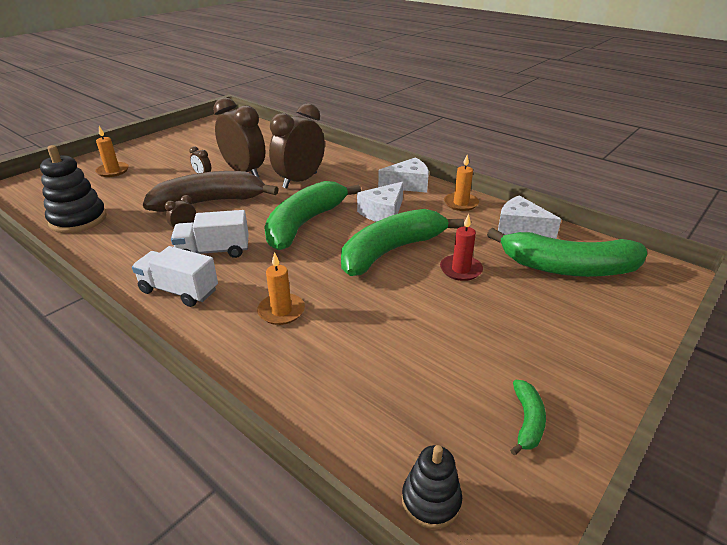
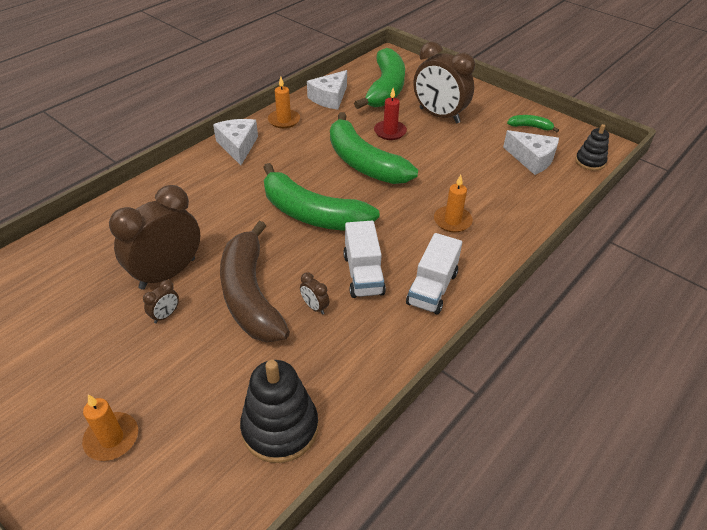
camera: 90 degrees left, 10 degrees up
(300, 180) = (208, 221): brown clock -> brown clock (439, 115)
(383, 212) = (295, 164): white cheese -> white cheese (532, 159)

